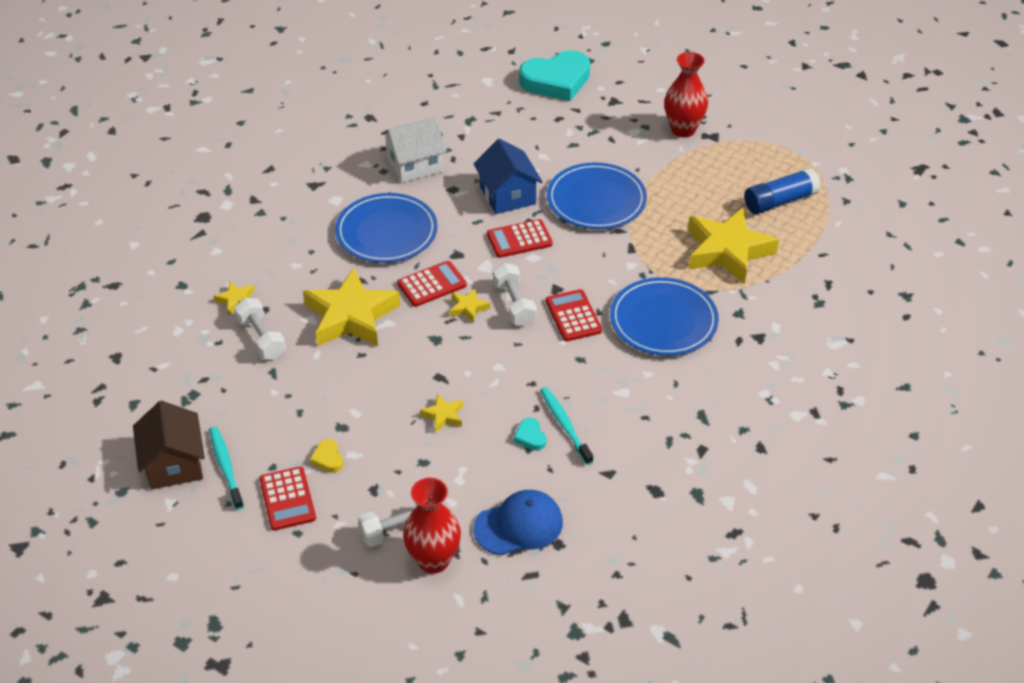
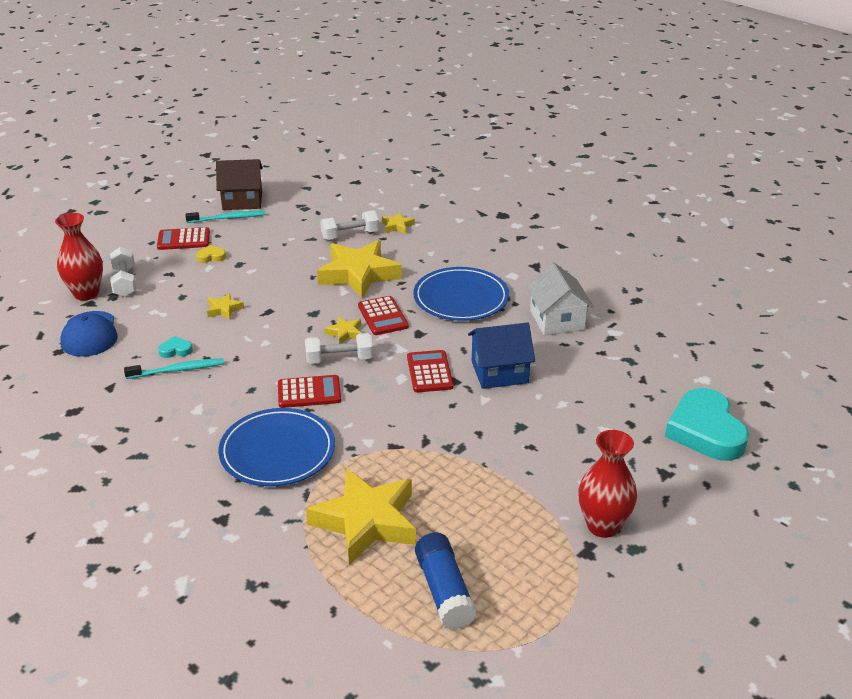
camera: 100 degrees right, 10 degrees down
(596, 200) = (479, 432): blue plate -> none

